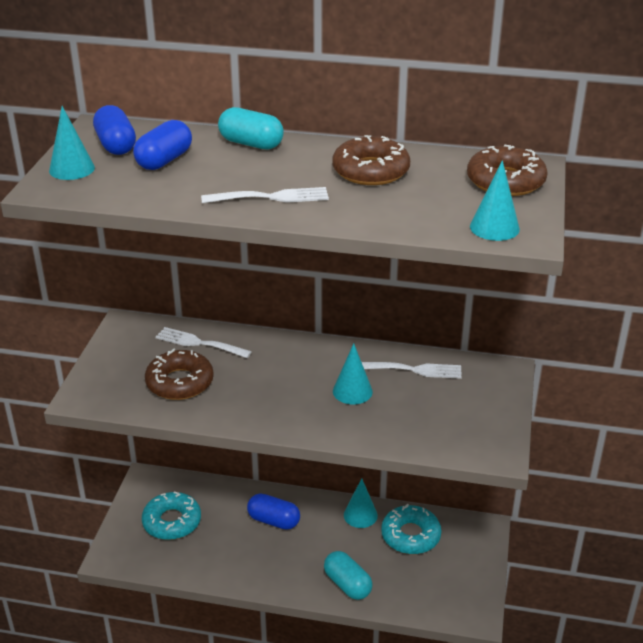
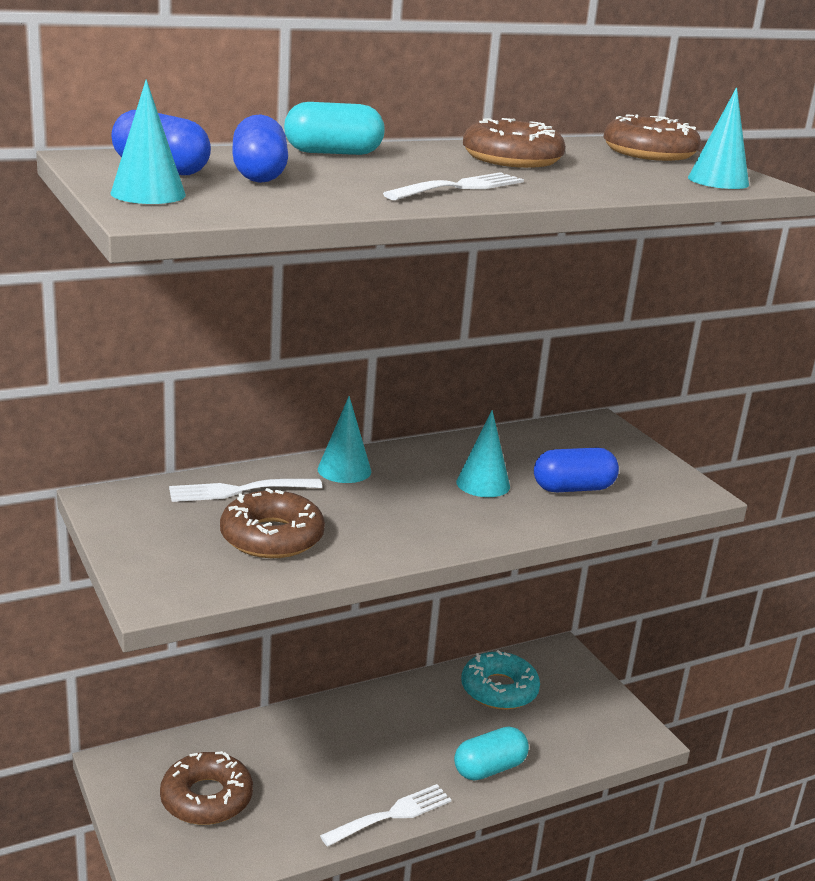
camera: 40 degrees left, 10 degrees down
(172, 522) = (206, 798): turquoise donut -> brown donut
(273, 521) = (335, 740): blue capsule -> blue capsule (573, 488)
(347, 584) = (489, 768): turquoise capsule -> turquoise capsule turned 45 degrees counterclockwise
(360, 515) = (426, 692): turquoise cone -> turquoise cone (344, 470)
(414, 370) = (516, 447): white fork -> white fork (392, 814)

